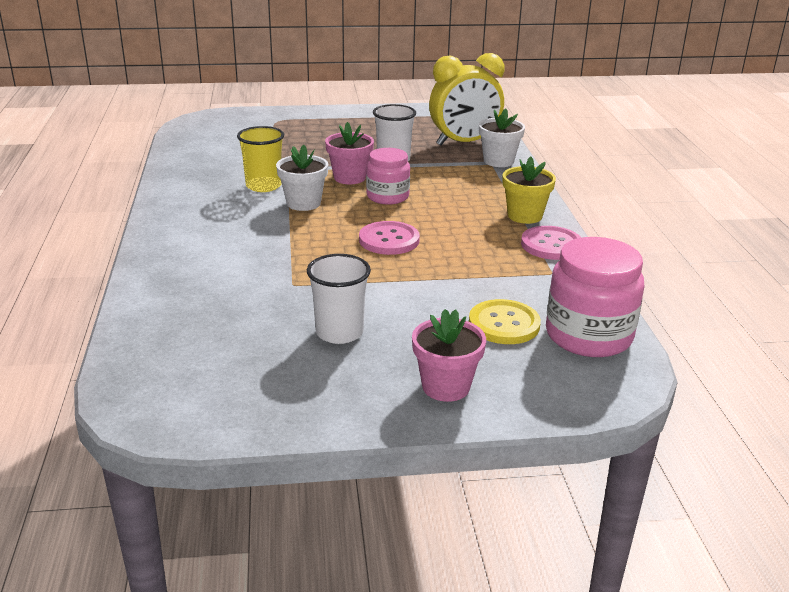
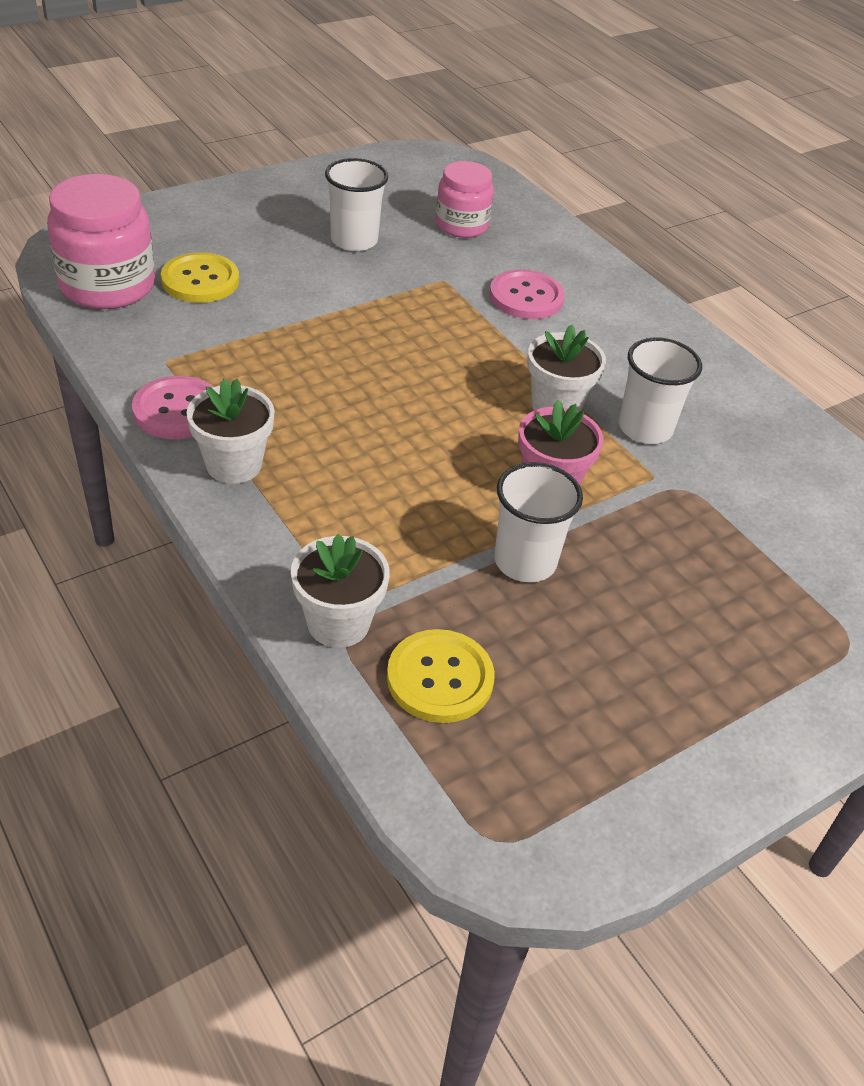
camera: 150 degrees right, 15 degrees up
(263, 186) = (645, 428): yellow cup -> white cup
(387, 196) = (458, 453): pink jar -> pink jar (462, 225)
(389, 240) = (393, 366): pink button -> pink button (526, 297)
(446, 386) = (229, 213): pink flower pot -> none
(464, 143) = (440, 678): yellow clock -> yellow button
(524, 216) = (234, 464): yellow flower pot -> white flower pot

